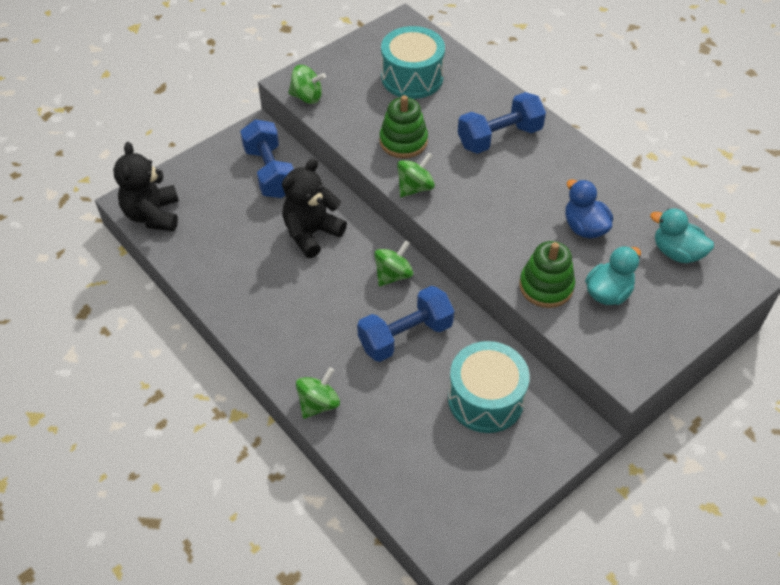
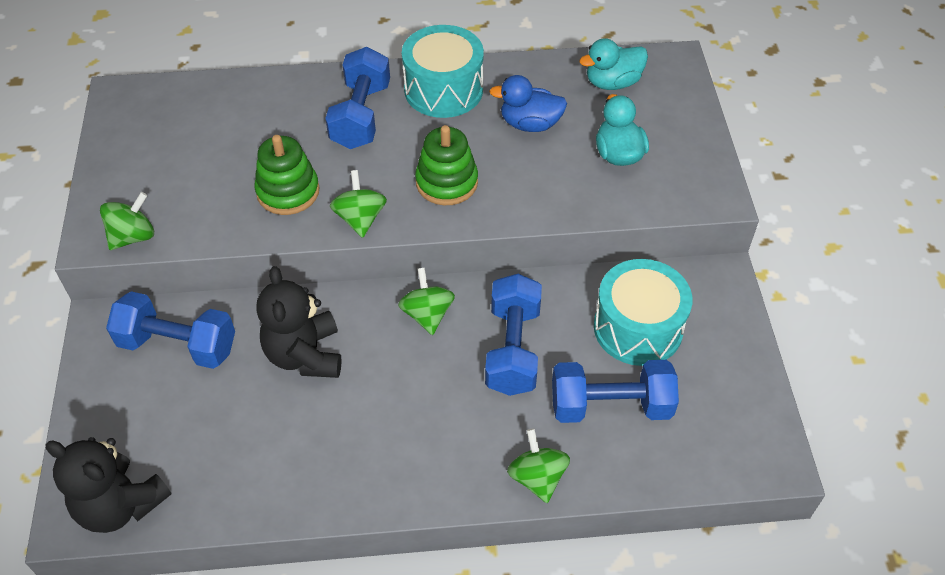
camera: 55 degrees left, 0 degrees up
(406, 416) = (610, 405): none -> blue dumbbell
(412, 77) = (206, 133): turquoise drum -> turquoise drum (443, 89)
(546, 286) = (575, 192): green stacking toy -> green stacking toy (446, 182)

